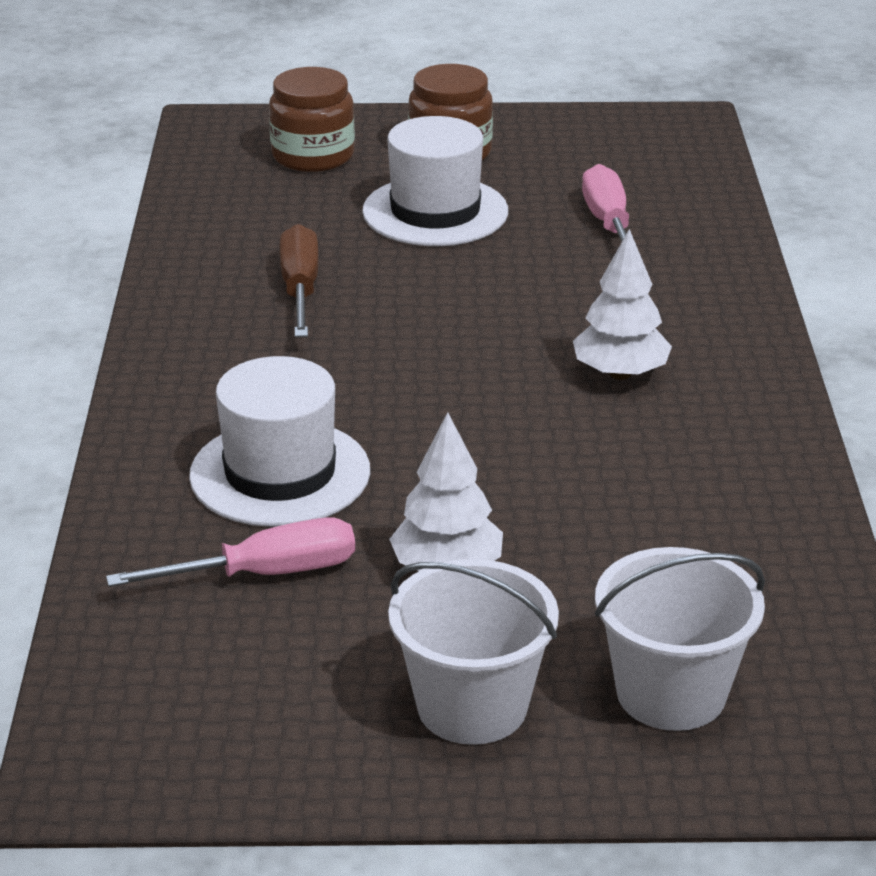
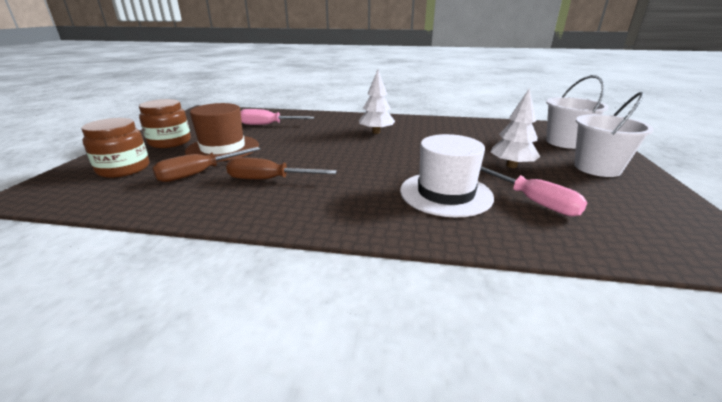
camera: 80 degrees left, 5 degrees down
(265, 574) = (533, 201): pink screwdriver -> pink screwdriver turned 150 degrees clockwise
(310, 222) = (199, 173): none -> brown screwdriver
(435, 212) = (223, 148): white hat -> brown hat

